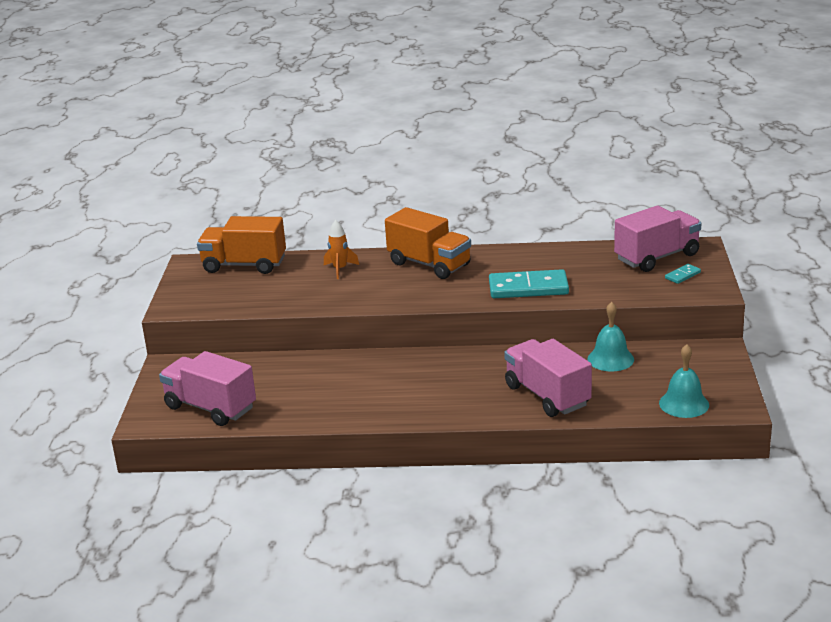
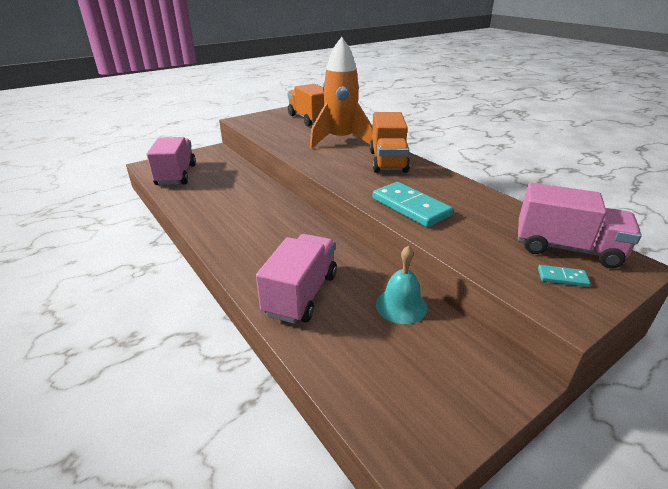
camera: 50 degrees right, 5 degrees up
(340, 269) = (340, 140): orange rocket -> orange rocket, size x2.29
(684, 404) = (372, 400): turquoise bell -> none

